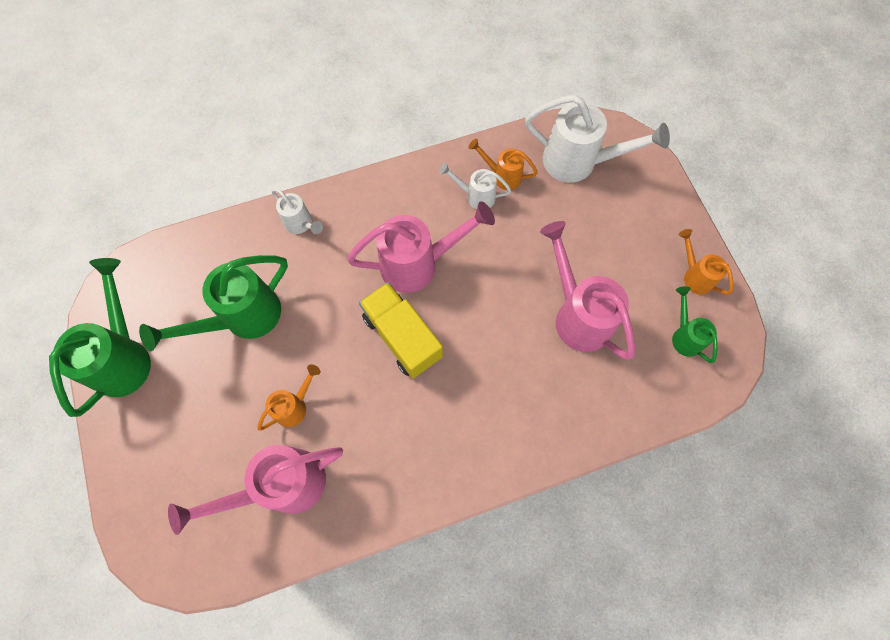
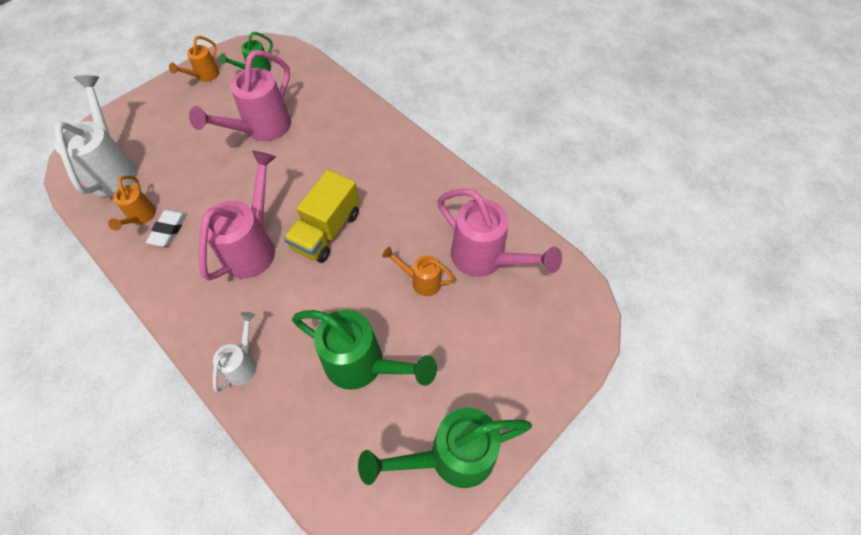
camera: 115 degrees left, 10 degrees down
(419, 264) = (253, 245): pink watering can -> pink watering can turned 60 degrees clockwise
(475, 196) = (169, 230): white watering can -> white eraser

